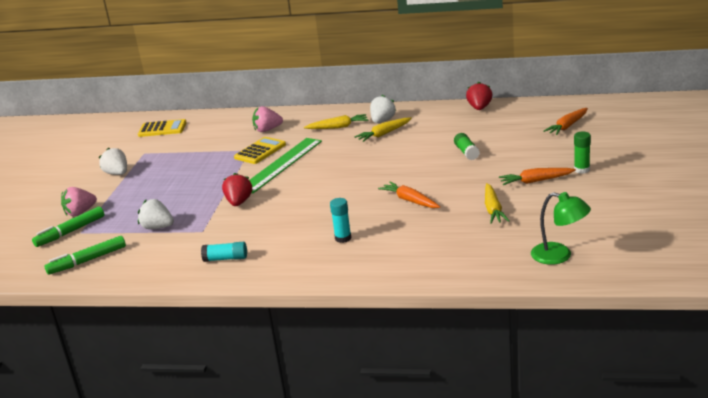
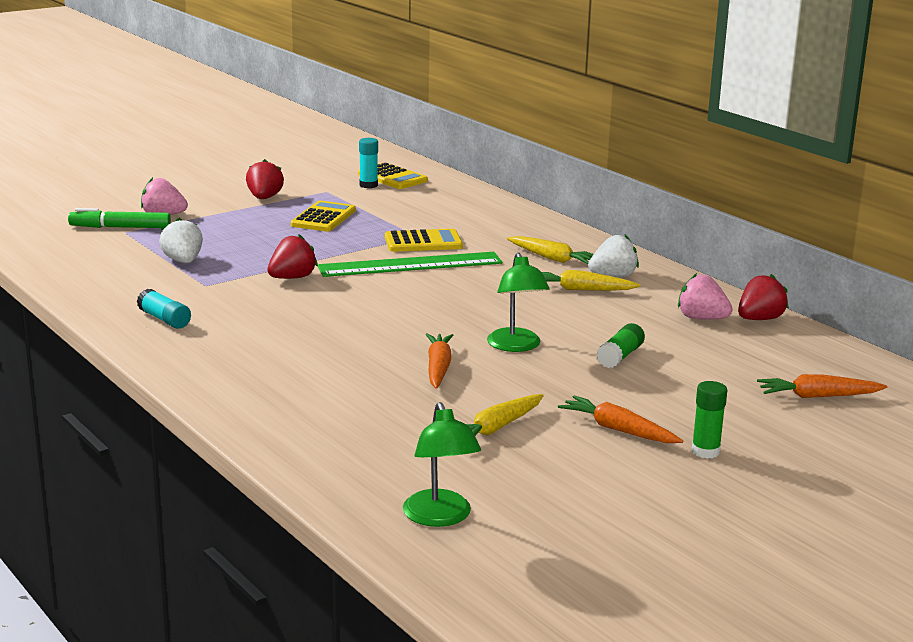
camera: 40 degrees right, 5 degrees down
(87, 261) = (76, 258): green marker -> none
(117, 174) = (264, 198): white strawberry -> red strawberry
(178, 166) = (323, 218): none -> yellow calculator
(267, 130) = (479, 226): pink strawberry -> pink strawberry (701, 318)
(343, 238) = (293, 363): turquoise glue stick -> turquoise glue stick (368, 185)
(418, 172) = (516, 346): none -> green lamp

